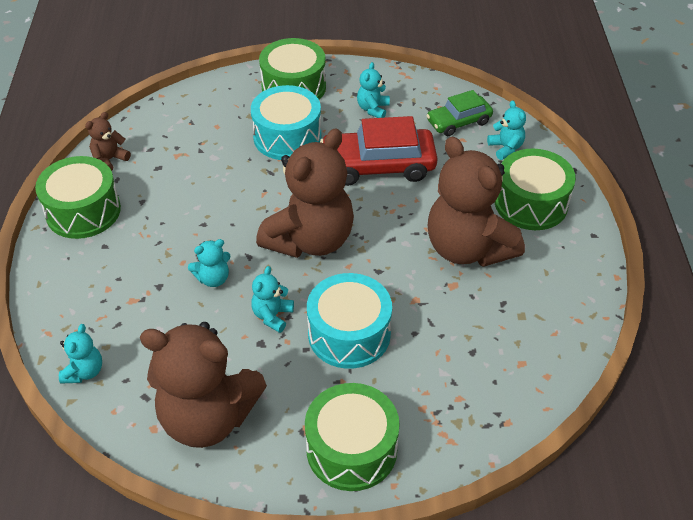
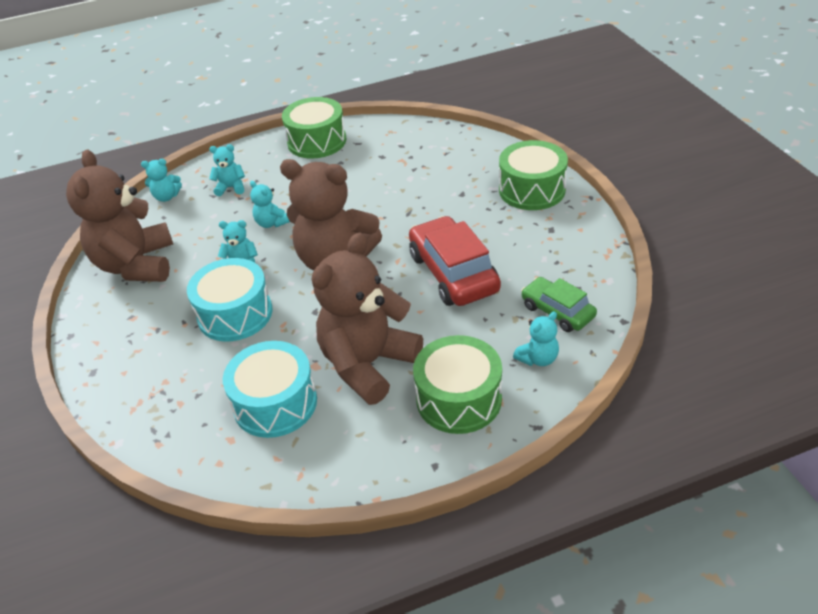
camera: 75 degrees right, 5 degrees down
(110, 159) = (378, 132): brown teddy bear -> none
(287, 137) = (459, 207): turquoise drum -> turquoise drum (275, 403)
(351, 449) = (117, 349): green drum -> none
(373, 109) = (535, 246): turquoise teddy bear -> turquoise teddy bear (231, 188)

